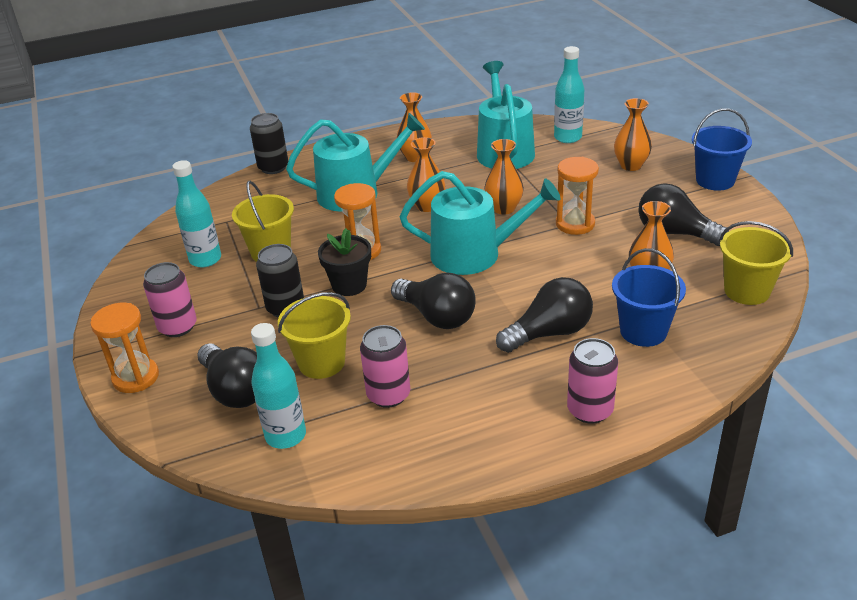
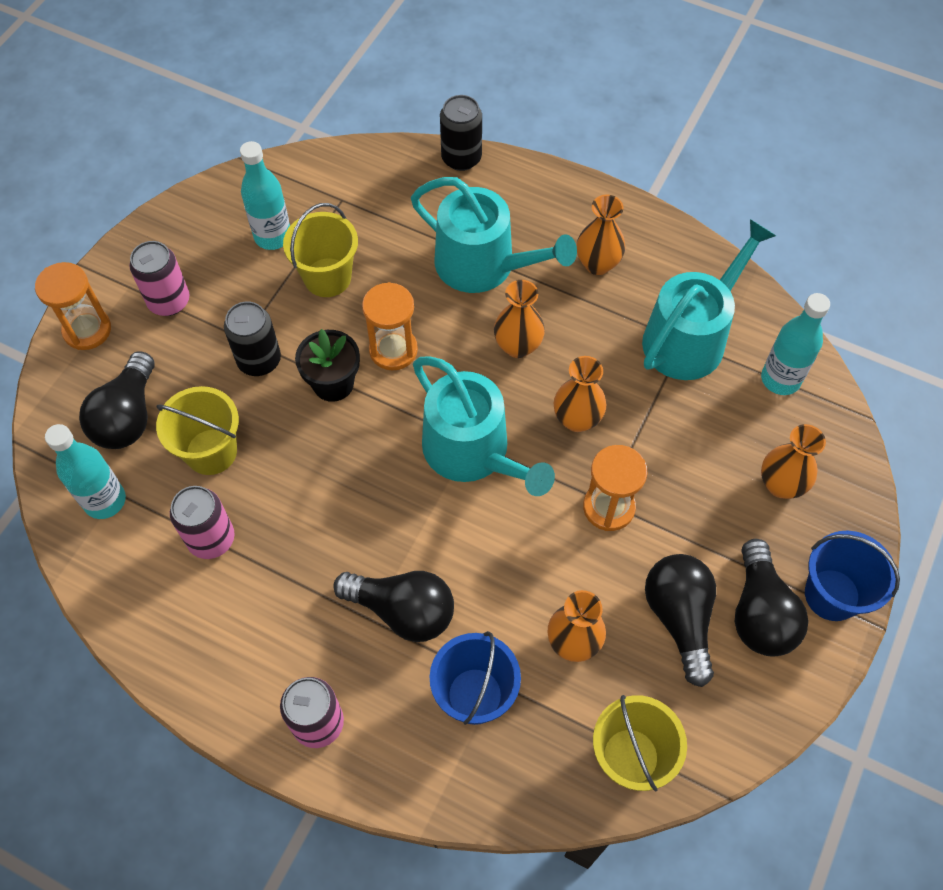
camera: 45 degrees right, 25 degrees up
(437, 316) = (348, 494): black light bulb -> black light bulb (760, 612)

